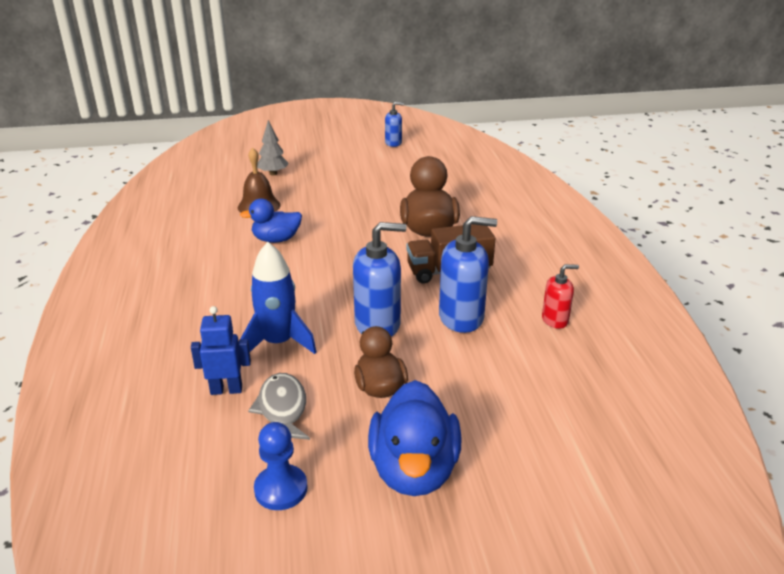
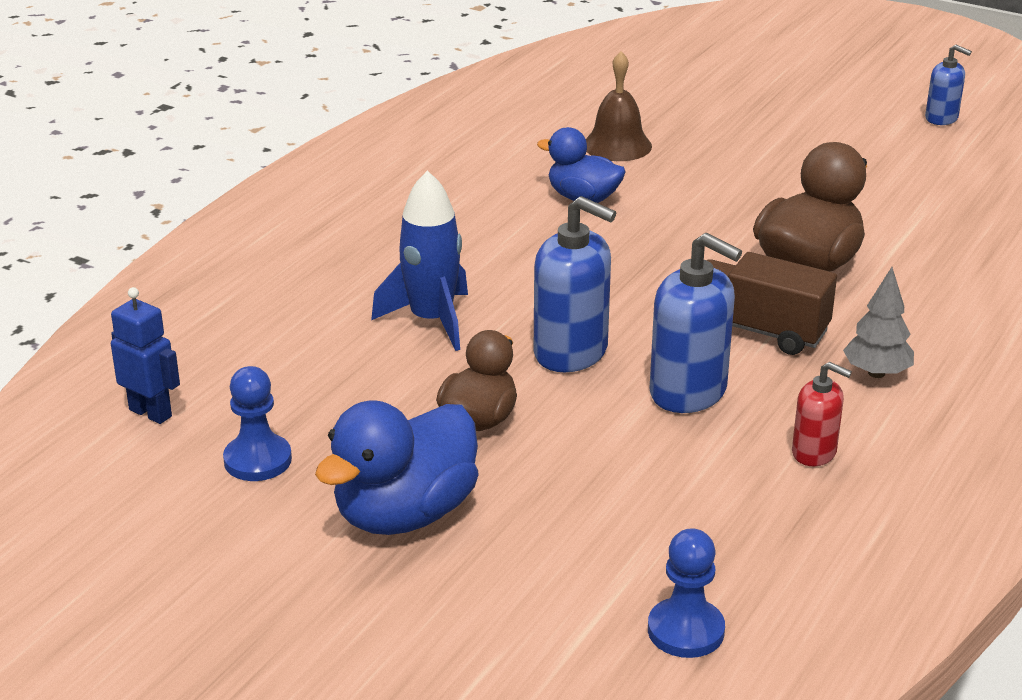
camera: 40 degrees right, 0 degrees up
(226, 390) = (319, 343): blue robot -> blue robot (151, 413)
(273, 173) = (694, 106): grey tree -> grey tree (876, 373)
(282, 409) = (350, 390): grey fish -> none
(633, 448) = (685, 631): none -> blue pawn

